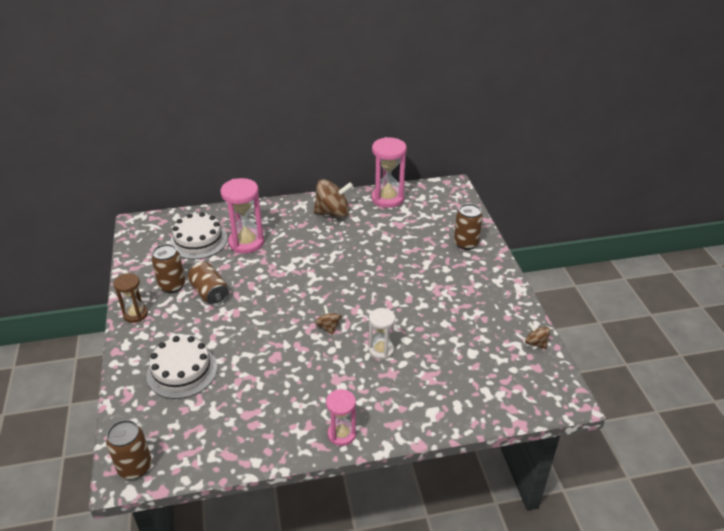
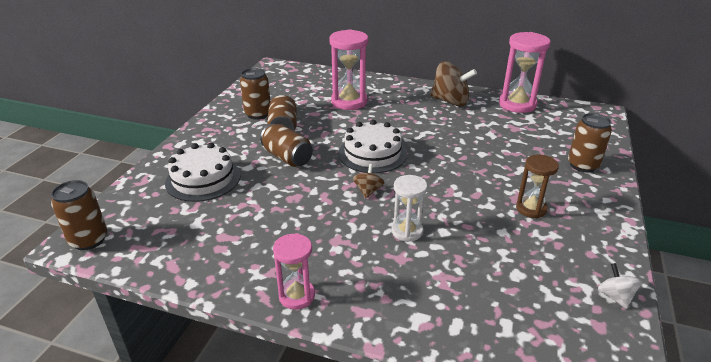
camera: 30 degrees right, 5 degrees down
(135, 314) = (209, 125): brown hourglass -> brown hourglass (531, 209)
(198, 241) = (309, 90): white cake -> white cake (372, 153)
(238, 321) = (287, 157): none -> brown can
(535, 343) = (615, 296): brown spinning top -> white spinning top

